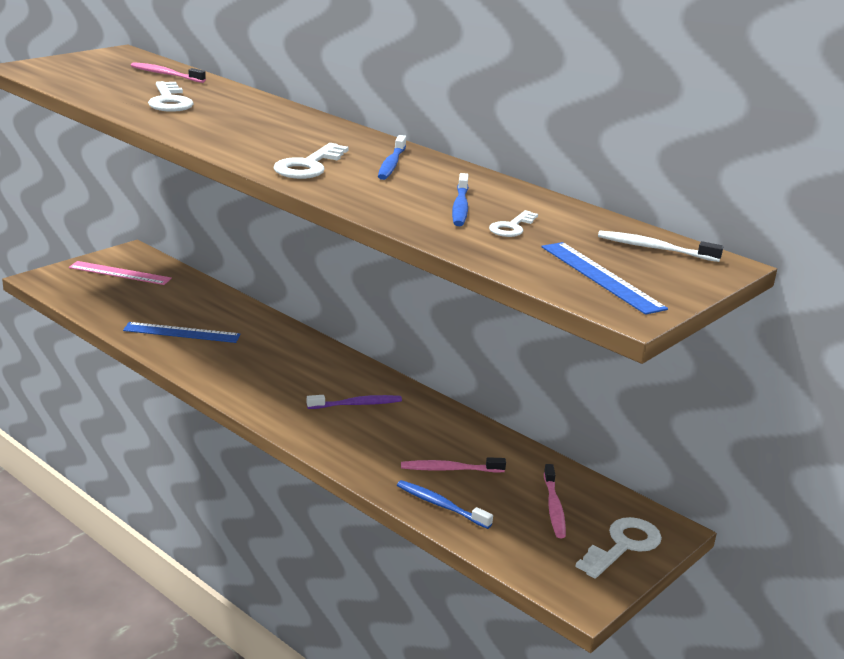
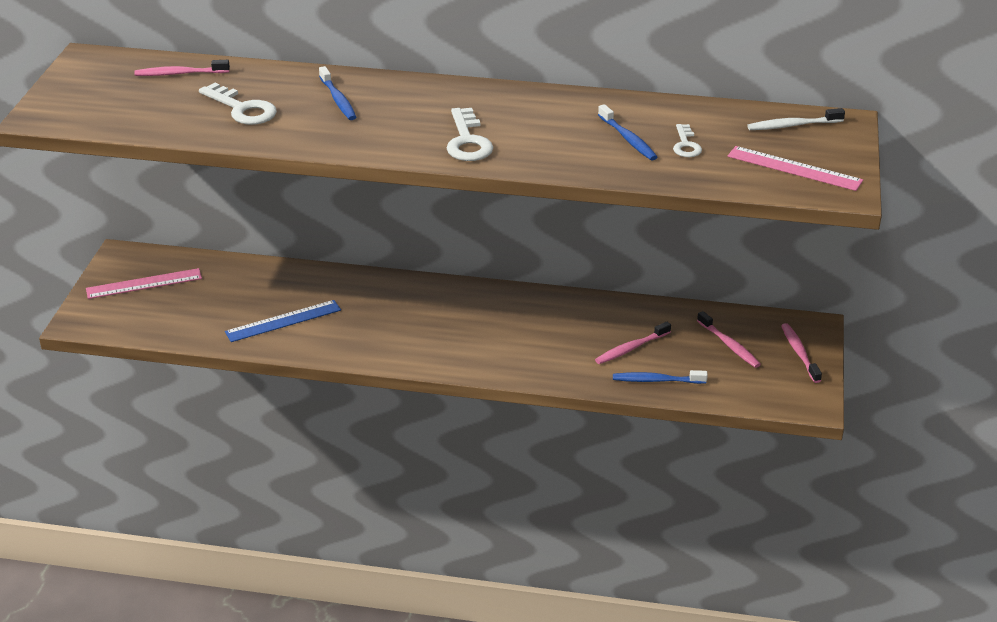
camera: 30 degrees left, 10 degrees up
(357, 404) = (504, 324): purple toothbrush -> none
(391, 164) = (521, 112): blue toothbrush -> blue toothbrush (338, 99)
(601, 277) = (794, 168): blue ruler -> pink ruler
(623, 545) = (799, 353): white key -> pink toothbrush

